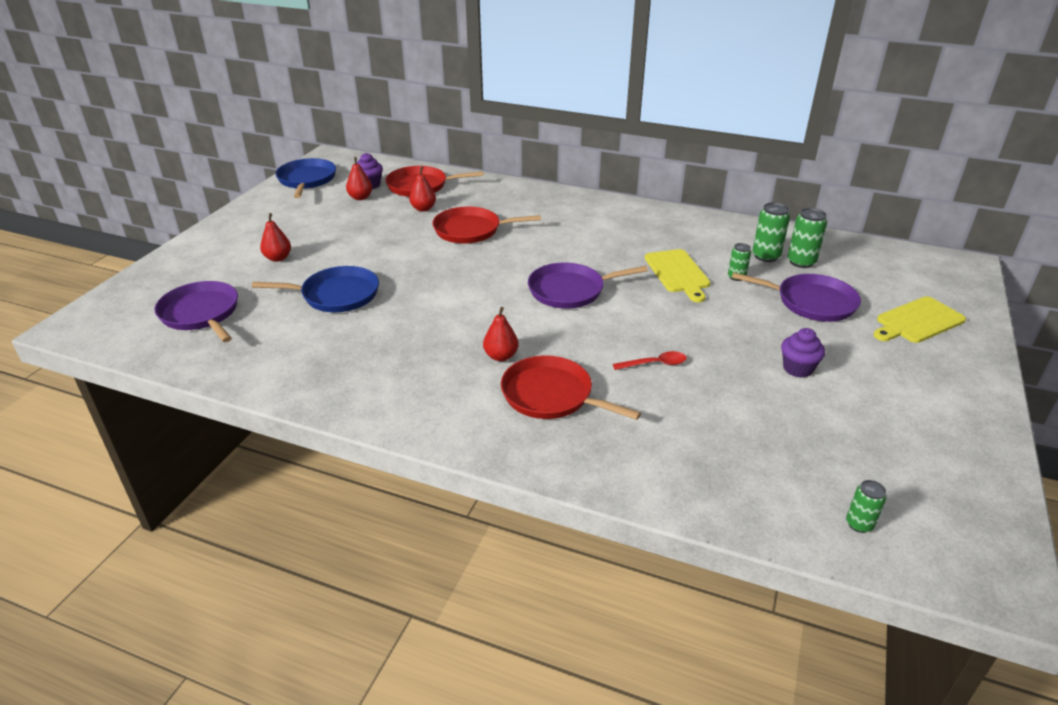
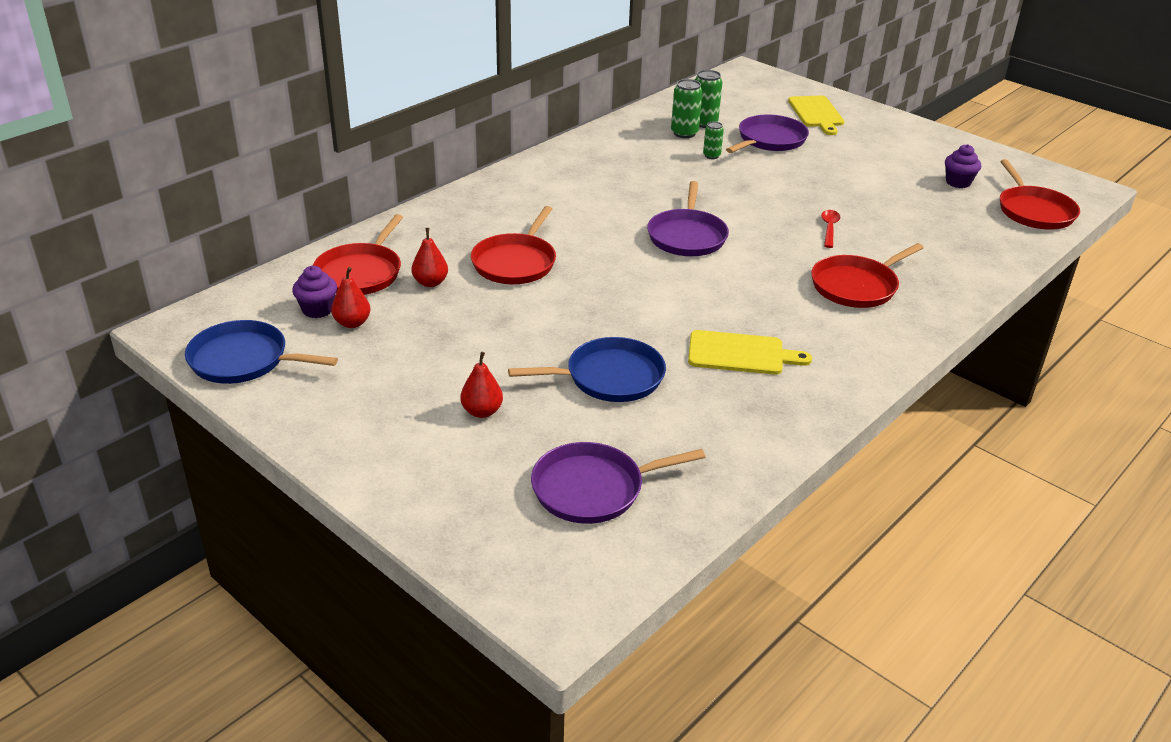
camera: 70 degrees left, 0 degrees up
(336, 295) = (609, 377): blue pan -> blue pan turned 60 degrees clockwise
(501, 356) = (785, 297): red pear -> none
(678, 273) = (688, 178): yellow cutting board -> yellow cutting board (740, 354)
(797, 368) = (859, 175): purple cupcake -> purple cupcake (958, 182)
(859, 524) = (1034, 211): green can -> red pan

